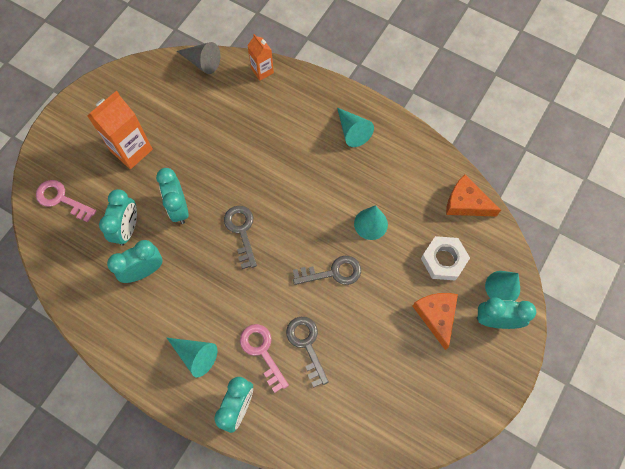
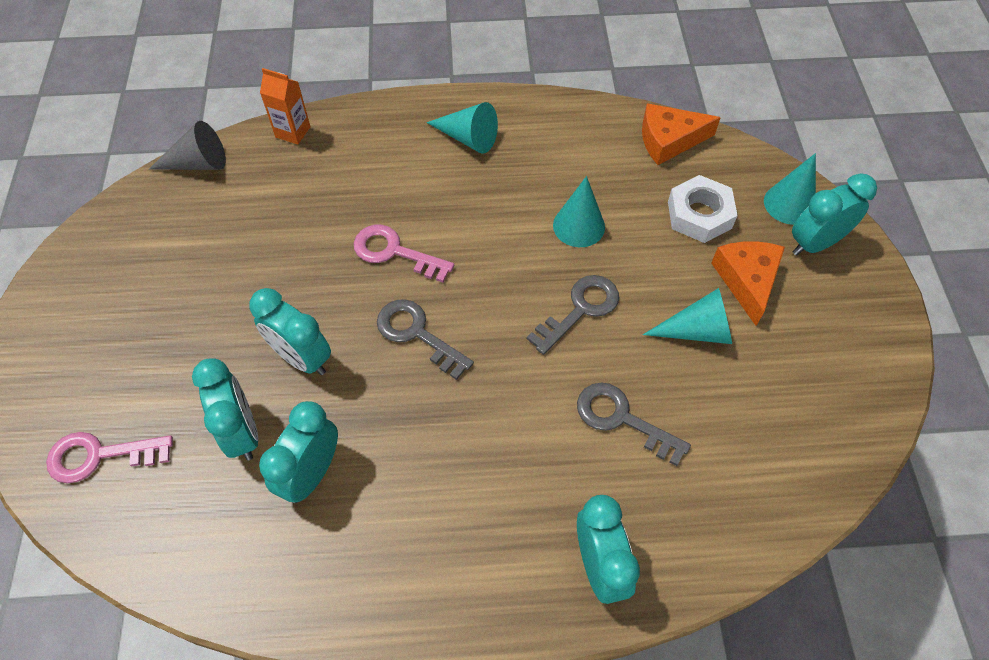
camera: 35 degrees left, 10 degrees down
(131, 150) = (170, 325): orange carton -> none
(196, 355) = (481, 538): turquoise cone -> turquoise cone (697, 331)
(262, 352) = (571, 468): pink key -> pink key (394, 252)
(436, 316) = (747, 281): orange cheese -> orange cheese turned 45 degrees clockwise

